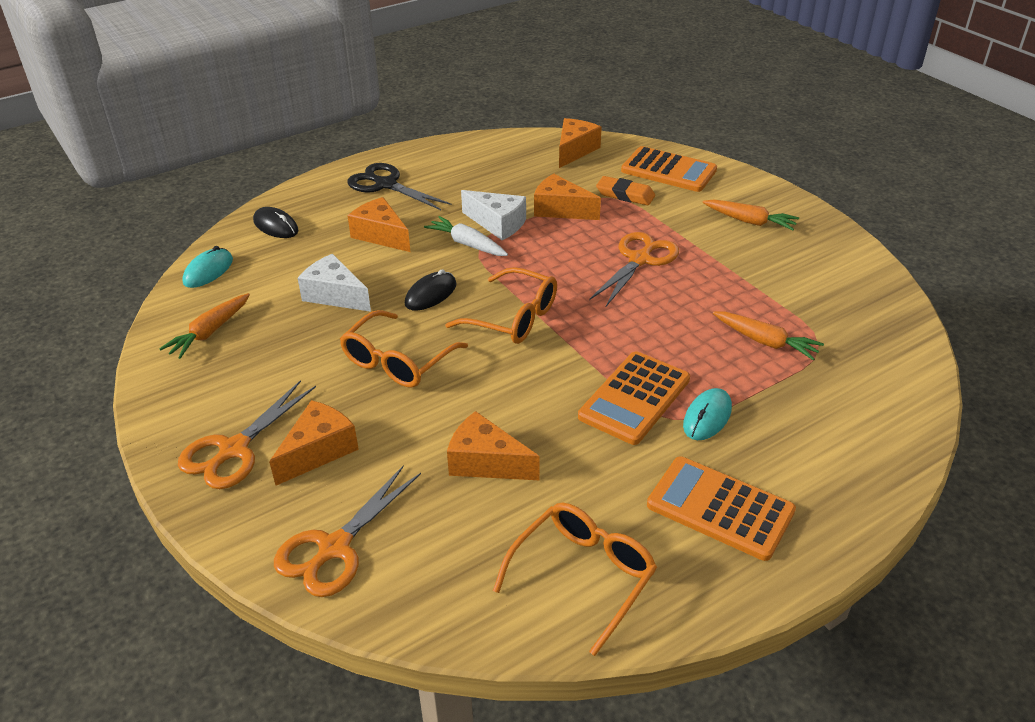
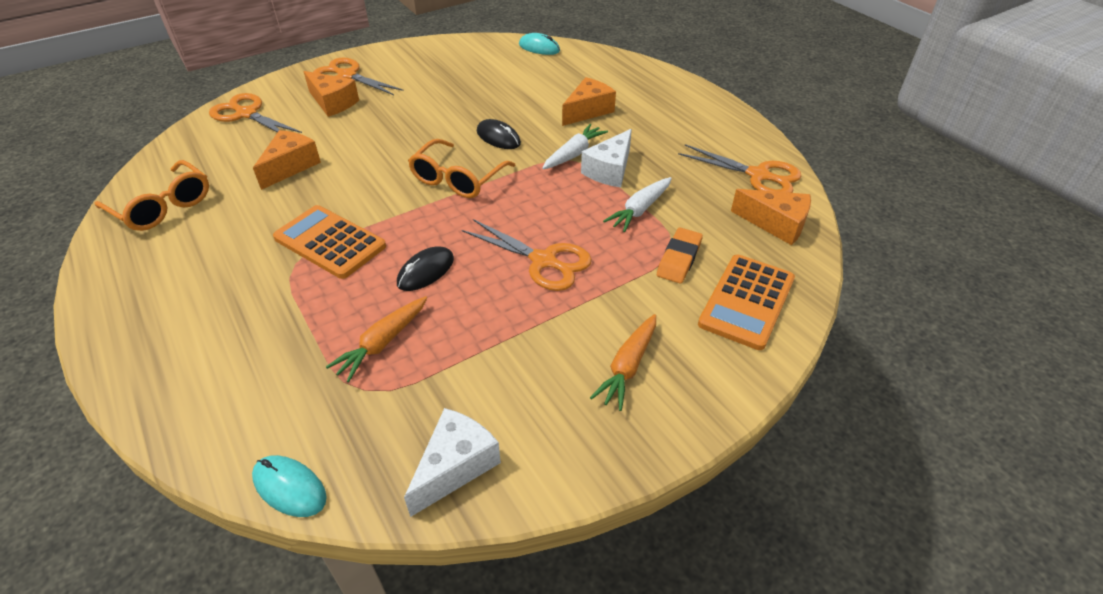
camera: 90 degrees right, 5 degrees up
(210, 332) = (467, 56): orange carrot -> none
(276, 226) = (600, 66): black mouse -> black mouse (426, 271)
(335, 295) = (503, 96): white cheese -> white cheese (455, 466)
(386, 185) = (673, 109): black scissors -> none
(398, 361) = (416, 127): orange glasses -> none
(506, 151) = (758, 175): none -> orange scissors
(560, 210) = (640, 210): orange cheese -> white carrot
(707, 417) = (288, 285): turquoise mouse -> turquoise mouse (290, 487)
(720, 508) = (181, 280): orange calculator -> none

